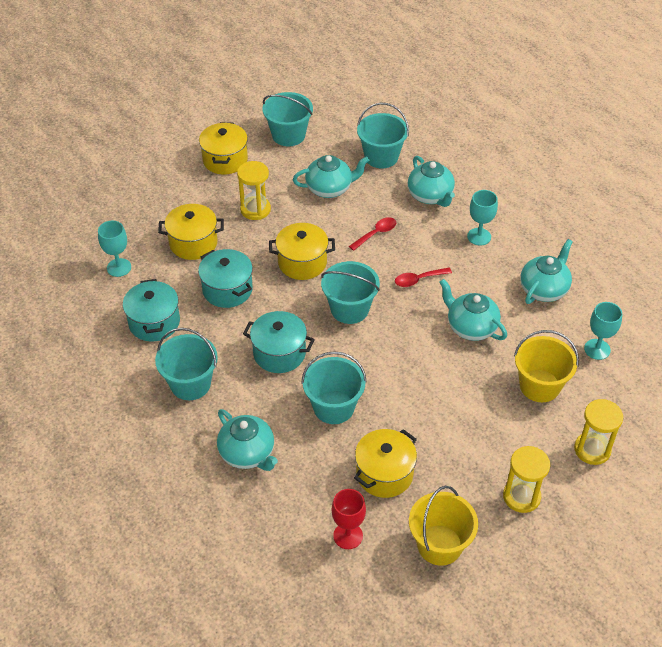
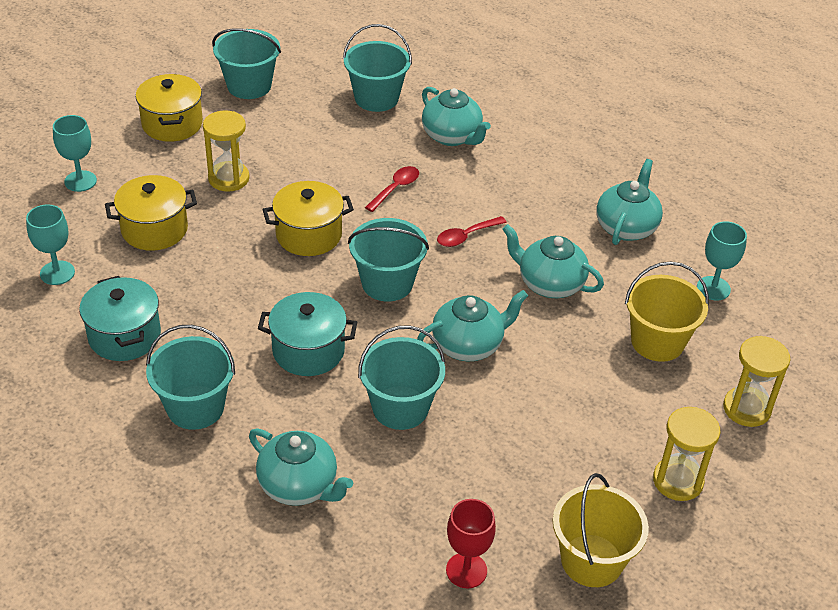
camera: 15 degrees left, 5 degrees down
(227, 290) = (216, 281): turquoise pot -> none
(330, 188) = (320, 142): turquoise teapot -> turquoise teapot (468, 345)
(384, 474) = (492, 482): yellow pot -> none
(479, 236) = (527, 176): turquoise goblet -> turquoise goblet (80, 181)

